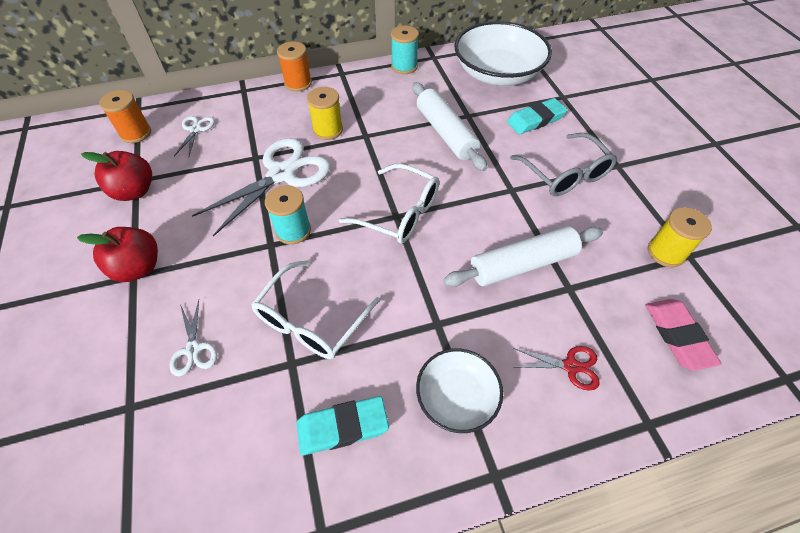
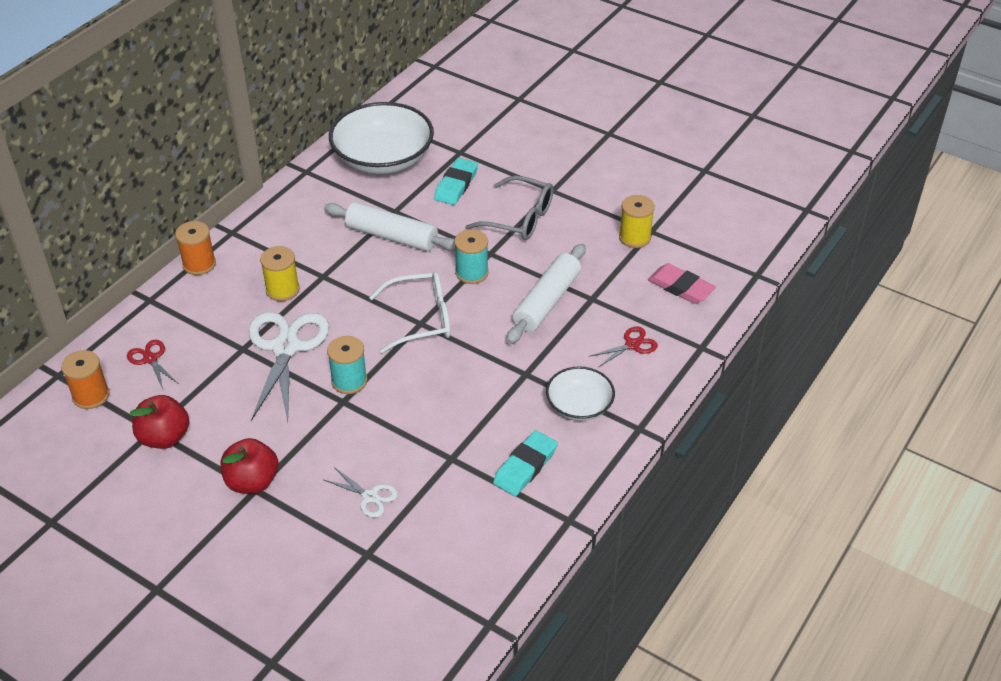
camera: 40 degrees left, 10 degrees down
(195, 129) = (150, 359): white scissors -> red scissors
(312, 319) = (435, 426): white glasses -> none
(404, 66) = (287, 195): turquoise spool -> turquoise spool (472, 273)

